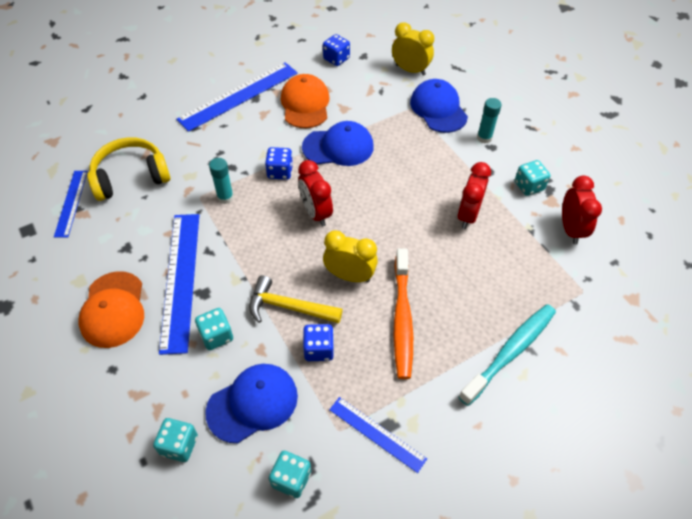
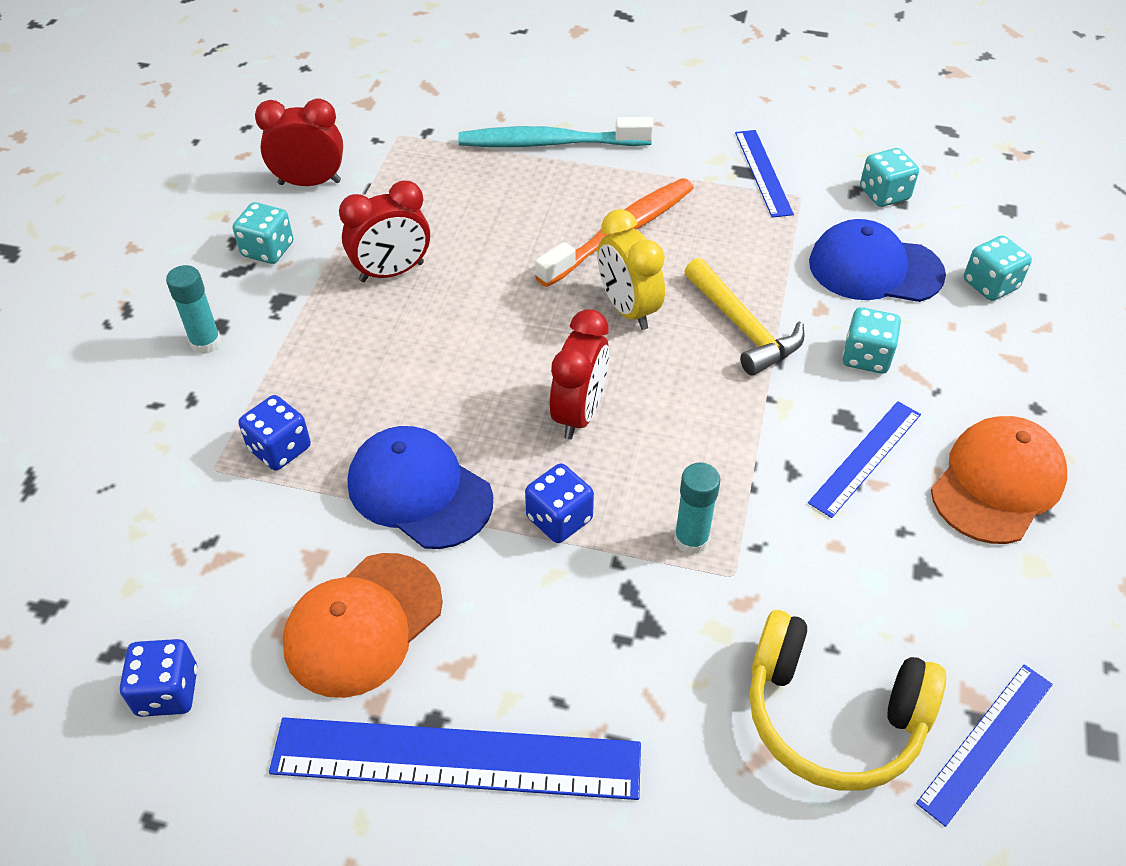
camera: 135 degrees left, 5 degrees down
(181, 279) = (865, 457): blue ruler -> blue ruler, size x0.57
(318, 349) = (750, 266): blue dice -> blue dice (280, 449)
(410, 70) = (98, 544): yellow clock -> none
(438, 109) = (184, 435): blue cap -> none
(570, 229) = (310, 183): red clock -> red clock turned 45 degrees clockwise

